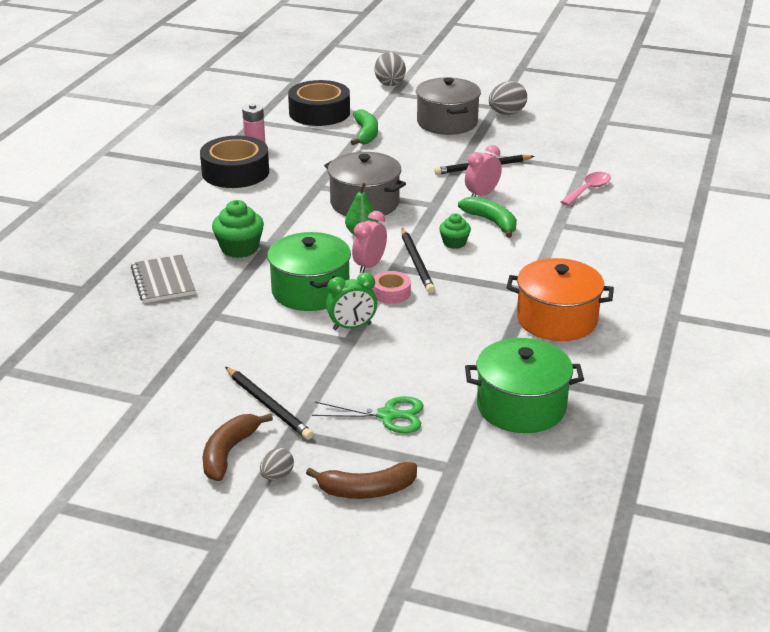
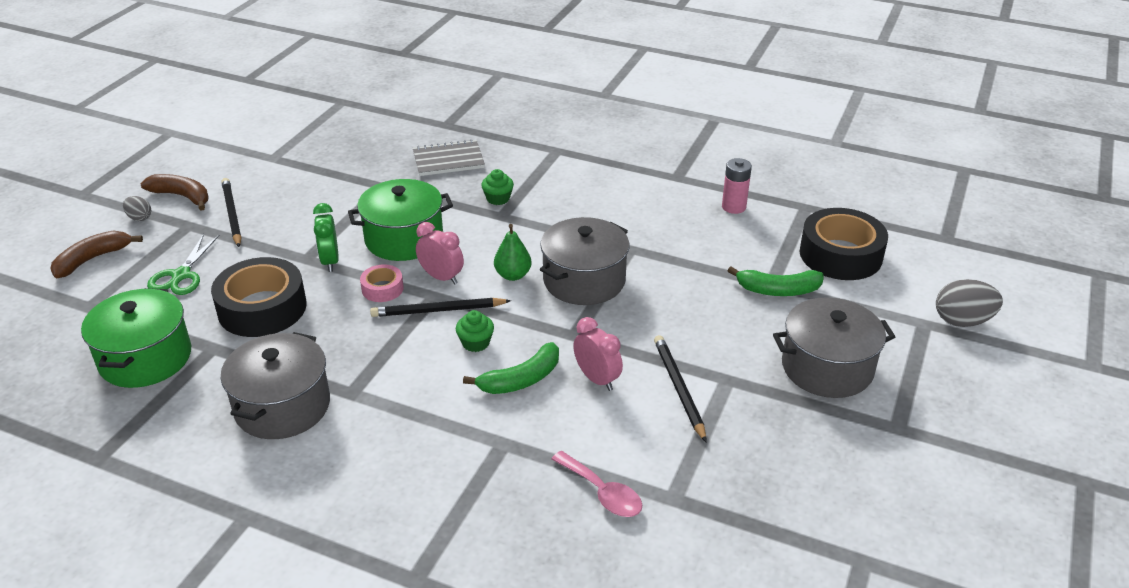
camera: 95 degrees right, 5 degrees up
(235, 172) = (667, 195): black tape -> black tape (262, 308)
(239, 248) = (498, 198): green cupcake -> green cupcake, size x0.62
(268, 405) = (232, 214): black pencil -> black pencil turned 105 degrees clockwise
(366, 490) = (92, 259): brown banana -> brown banana turned 45 degrees clockwise
(506, 113) = (873, 437): grey egg -> none
(556, 319) = (282, 406): orange pot -> grey pot

